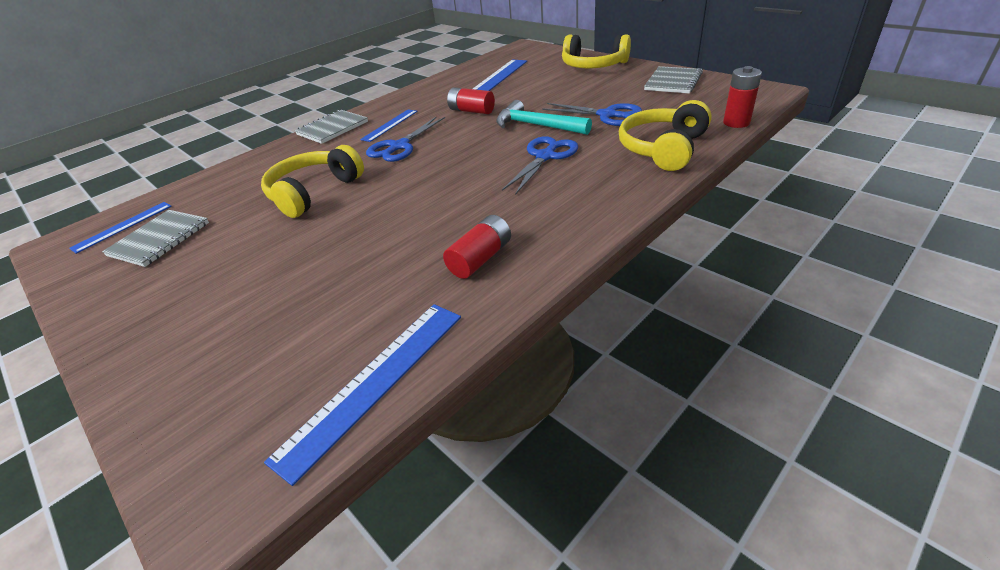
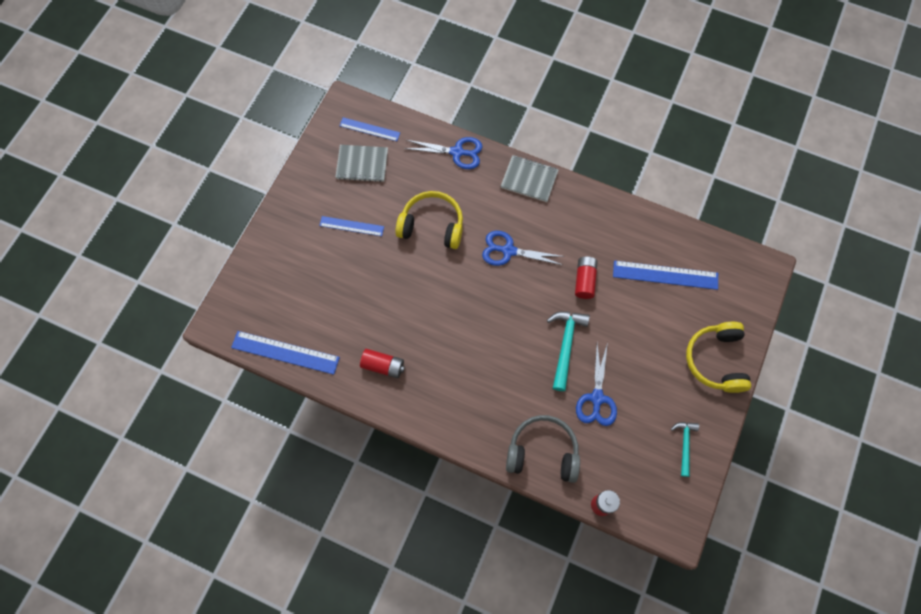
camera: 65 degrees right, 30 degrees up
(390, 125) = (544, 224): blue ruler -> blue ruler (351, 226)
(545, 156) = (513, 367): blue scissors -> blue scissors (457, 152)
(663, 149) = (542, 452): yellow headphones -> grey headphones
(673, 82) = (684, 444): grey notebook -> turquoise hammer

